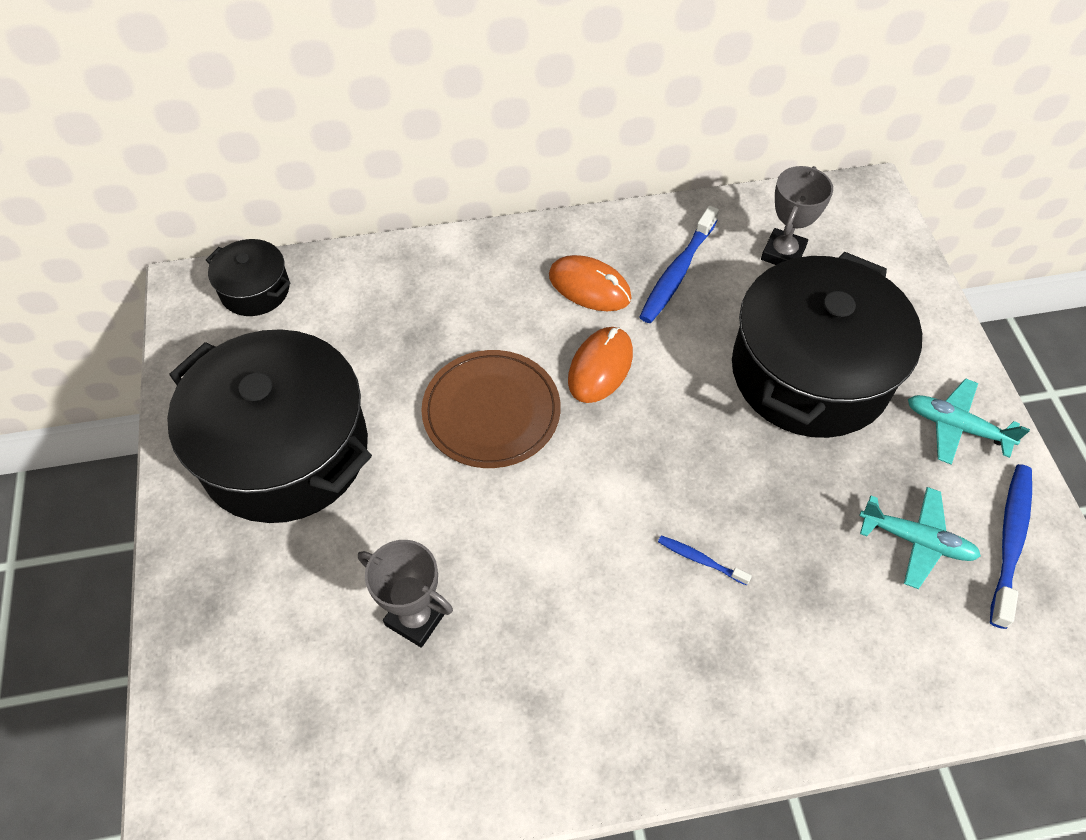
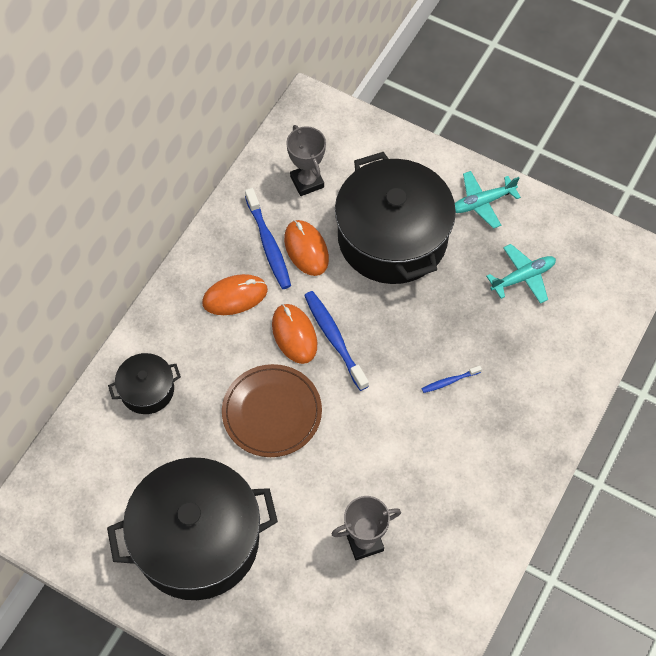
camera: 50 degrees left, 5 degrees up
(255, 290) = (56, 481): black pot -> black pot (147, 390)
(708, 307) = (306, 249): none -> orange mouse
(1010, 541) = (557, 238): blue toothbrush -> blue toothbrush (334, 339)

